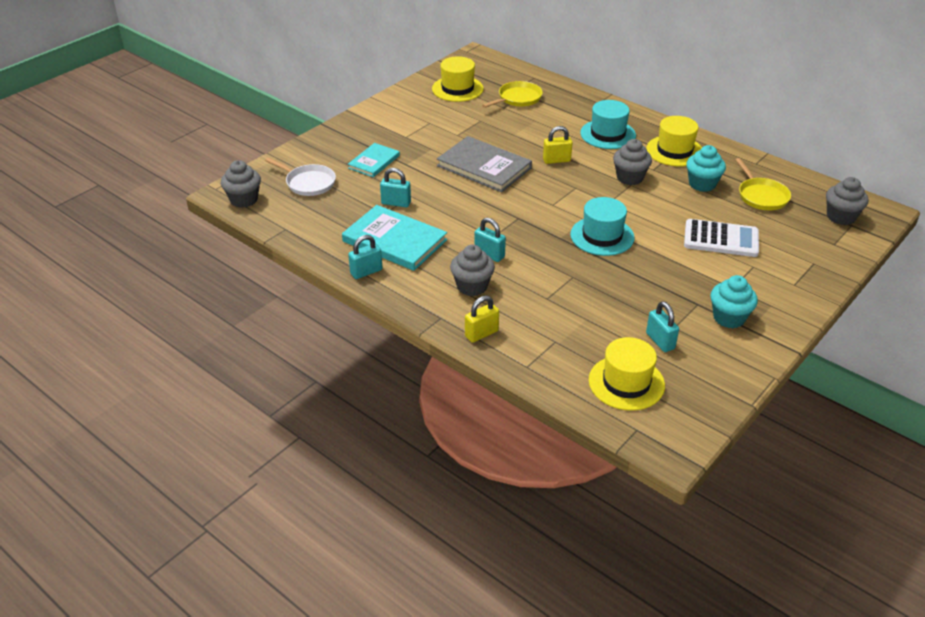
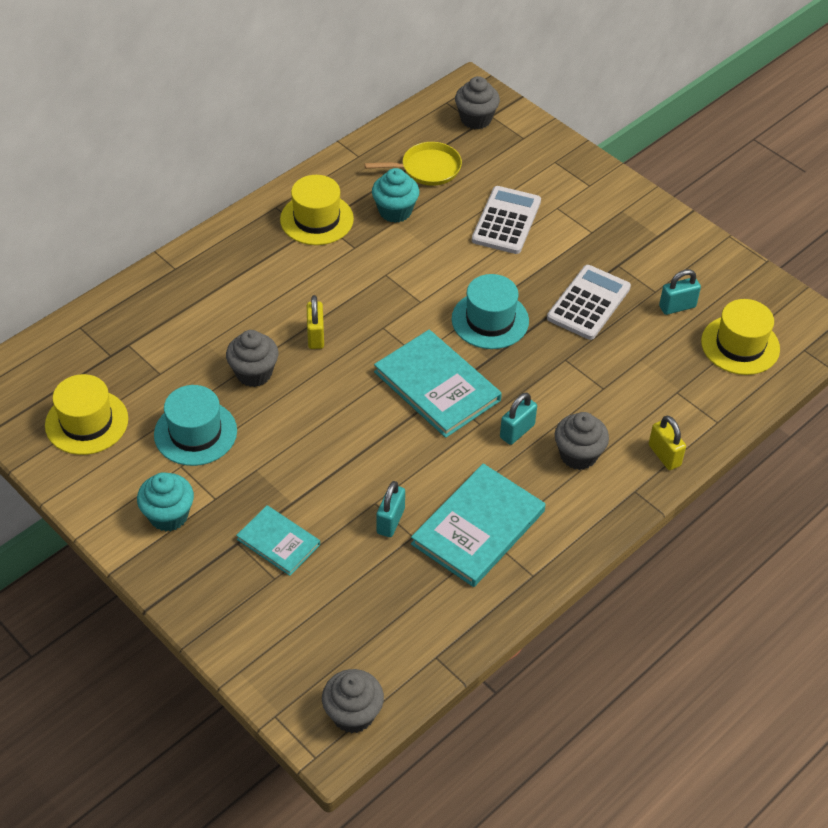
camera: 85 degrees left, 10 degrees up
(308, 183) = (321, 627): white pan -> none
(366, 272) = (543, 562): turquoise padlock -> none
(484, 167) = (317, 414): grey book -> none
(518, 98) = (138, 354): yellow pan -> none
(524, 215) = (437, 386): none -> turquoise book
(608, 134) = (262, 274): turquoise hat -> turquoise hat (195, 433)
(630, 178) = (370, 272): grey cupcake -> grey cupcake (254, 373)
(642, 287) = (588, 303): none -> white calculator
(729, 318) = (641, 246): turquoise cupcake -> turquoise cupcake (168, 515)

